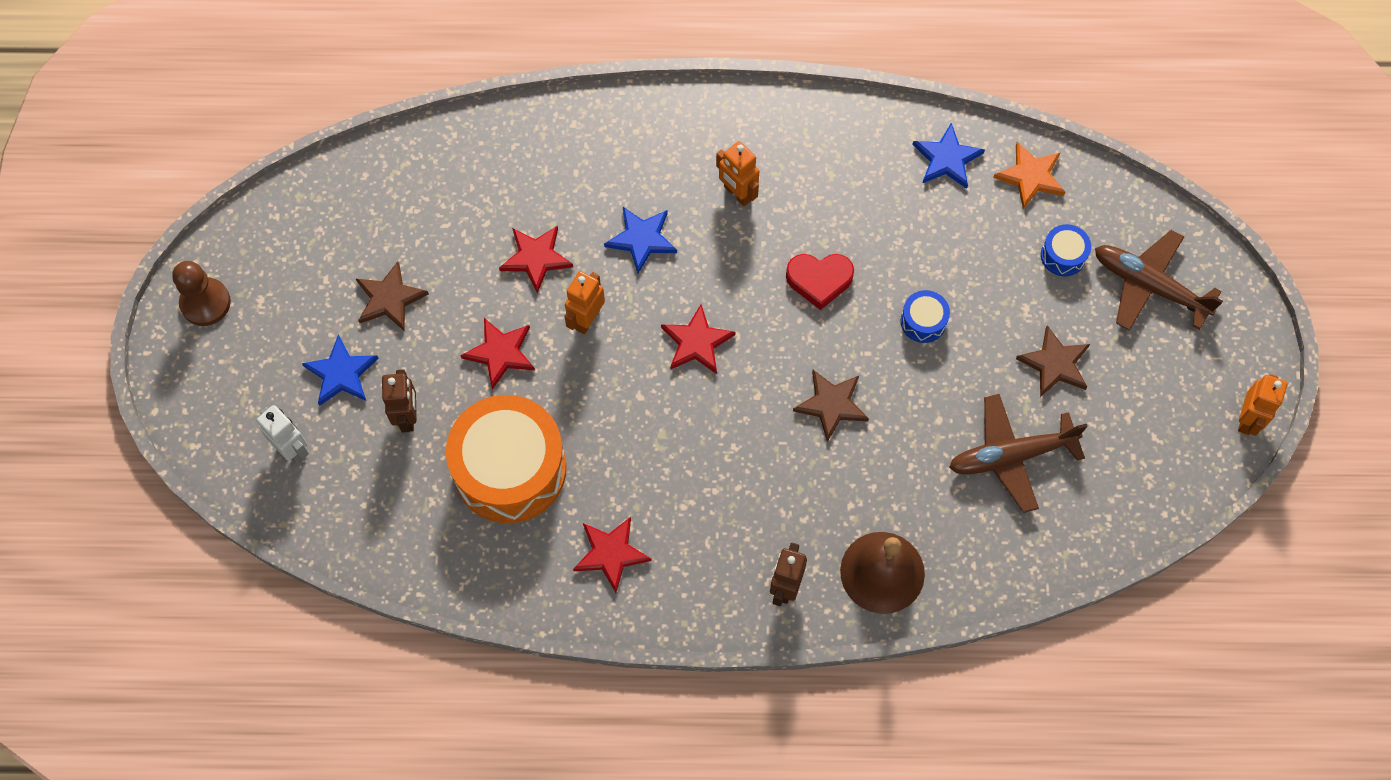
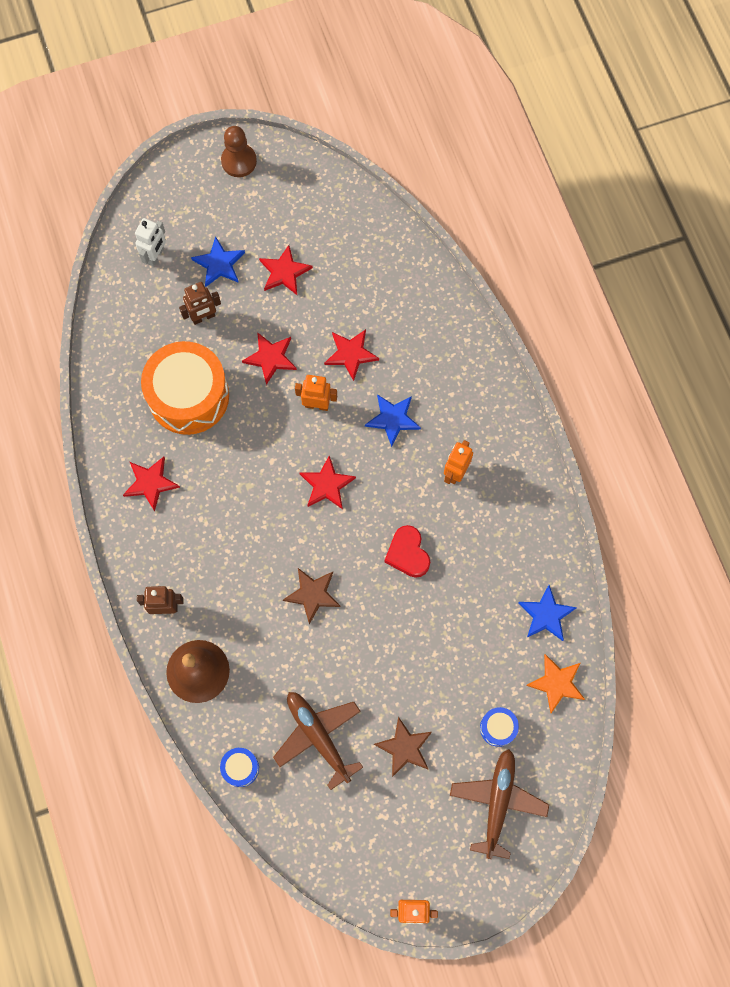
camera: 70 degrees right, 5 degrees up
(389, 298) = (284, 272): brown star -> red star
(923, 321) = (403, 639): blue drum -> blue drum (240, 768)

